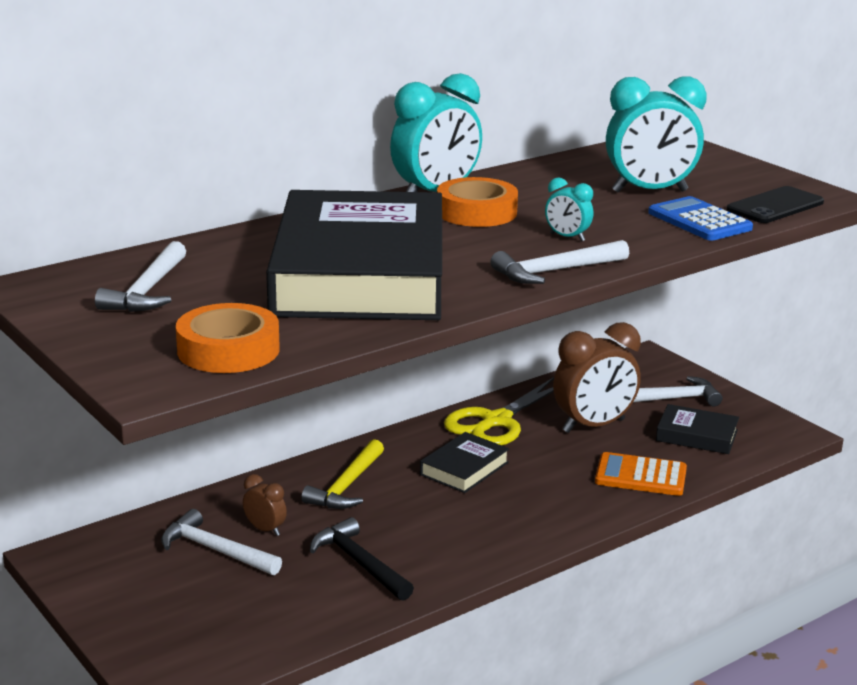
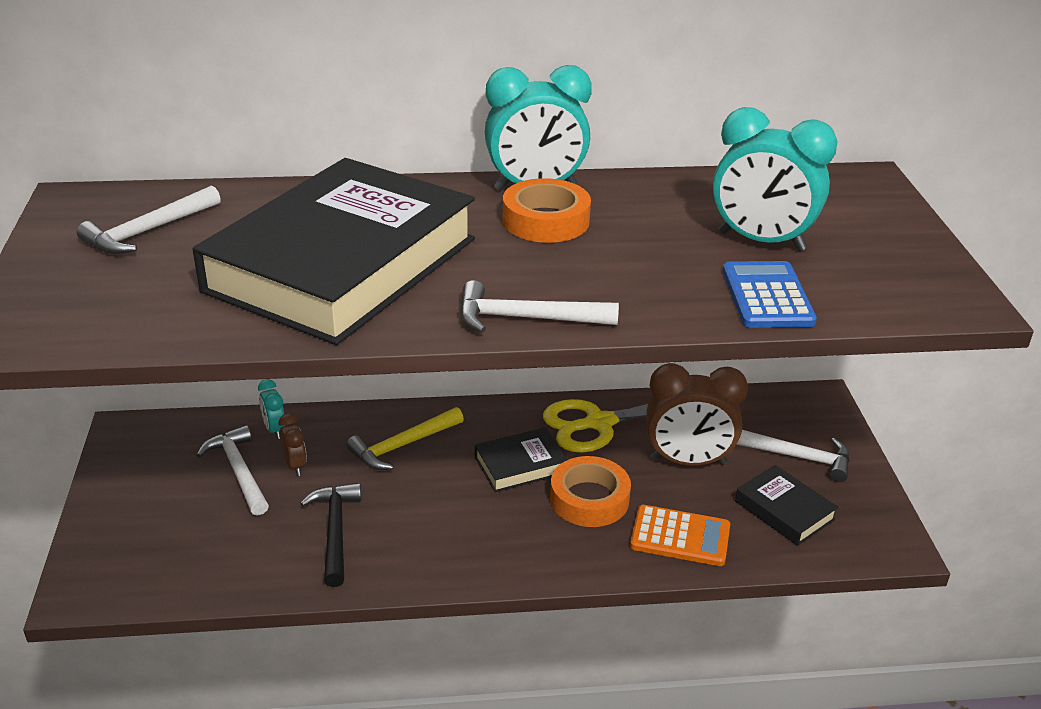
camera: 30 degrees right, 10 degrees up
(228, 350) = (118, 319): orange tape -> orange tape (589, 499)
(567, 237) = (594, 278): turquoise clock -> turquoise clock (274, 429)
(640, 476) = (680, 537): orange calculator -> orange calculator turned 150 degrees clockwise
(775, 206) = (884, 300): black phone -> none

